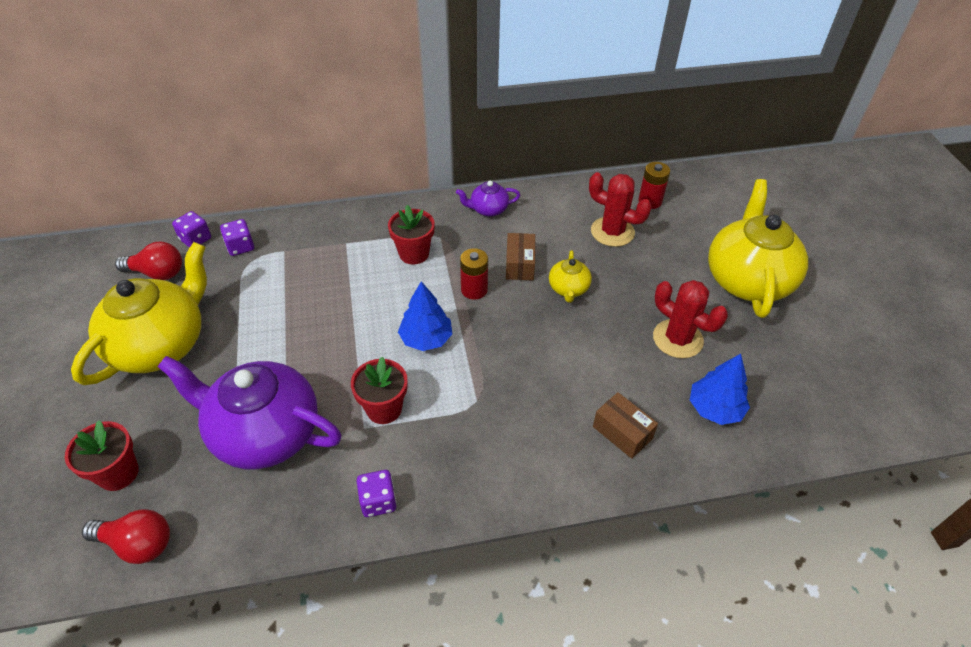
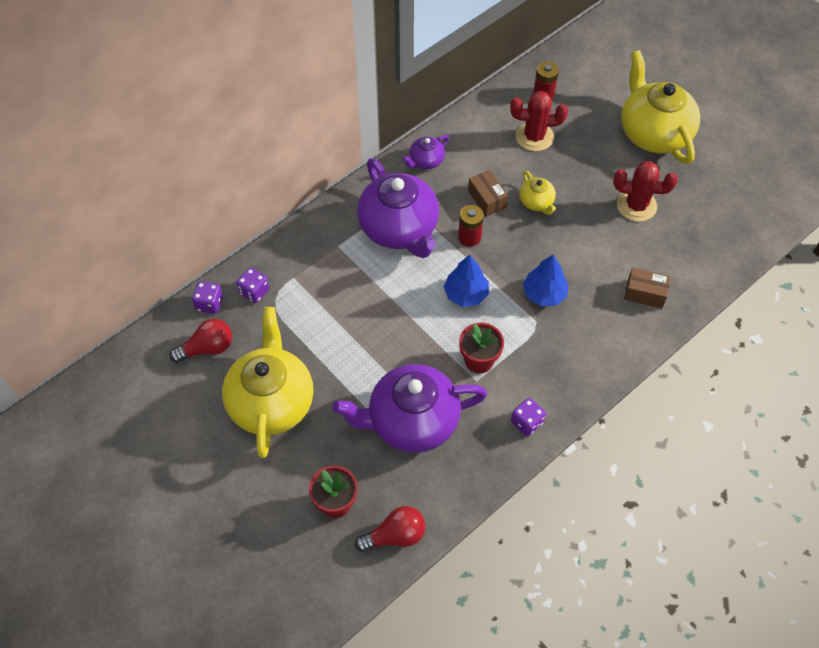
camera: 30 degrees left, 10 degrees up
(414, 254) = (399, 229): red flower pot -> purple teapot
(714, 408) = (690, 246): blue tree -> blue tree (544, 294)

